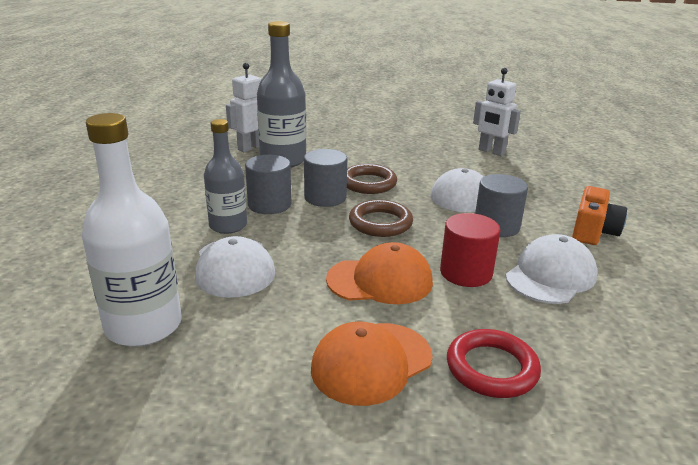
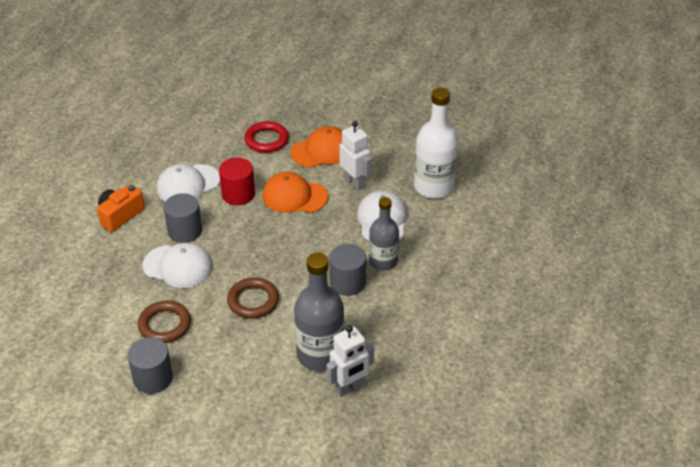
camera: 165 degrees left, 15 degrees up
(325, 197) = (299, 285): grey cylinder -> grey cylinder (153, 378)
(380, 223) = (268, 247): brown ring -> brown ring (165, 325)
(491, 152) = (96, 339): white robot -> white robot (354, 183)

